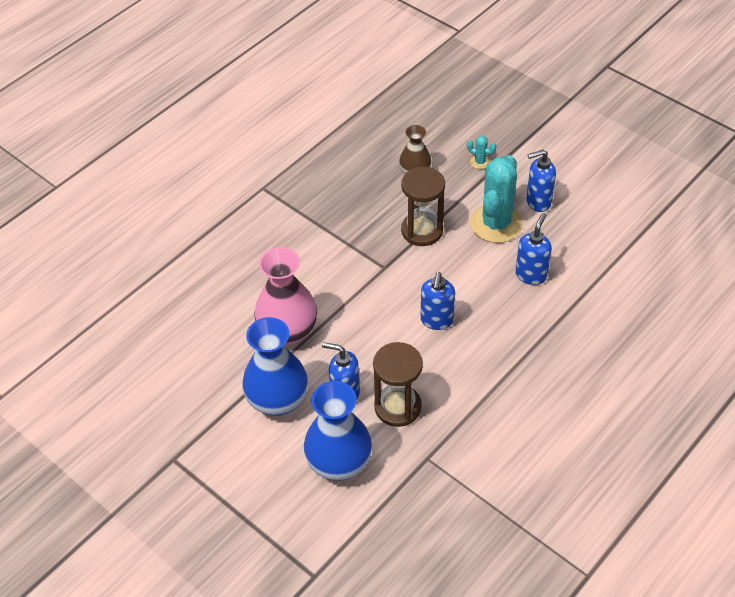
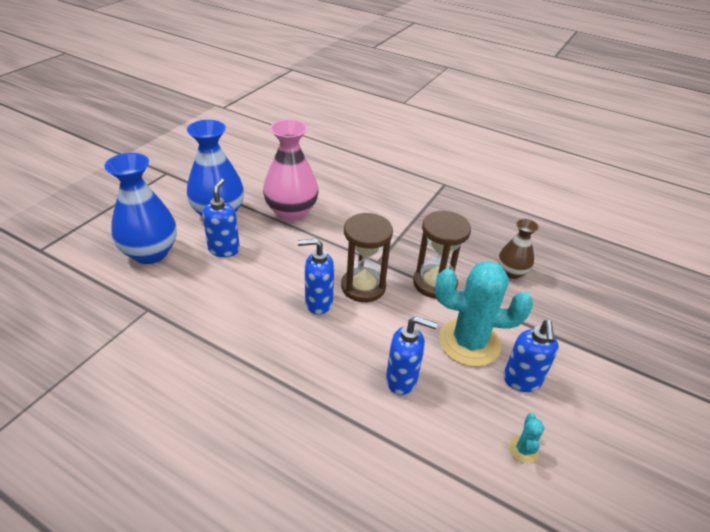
camera: 75 degrees right, 10 degrees down
(397, 407) = (209, 284): brown hourglass -> brown hourglass (363, 287)
(480, 162) = (557, 322): turquoise cactus -> turquoise cactus (523, 449)
(538, 202) = (521, 381): blue soap dispenser -> blue soap dispenser turned 150 degrees counterclockwise

